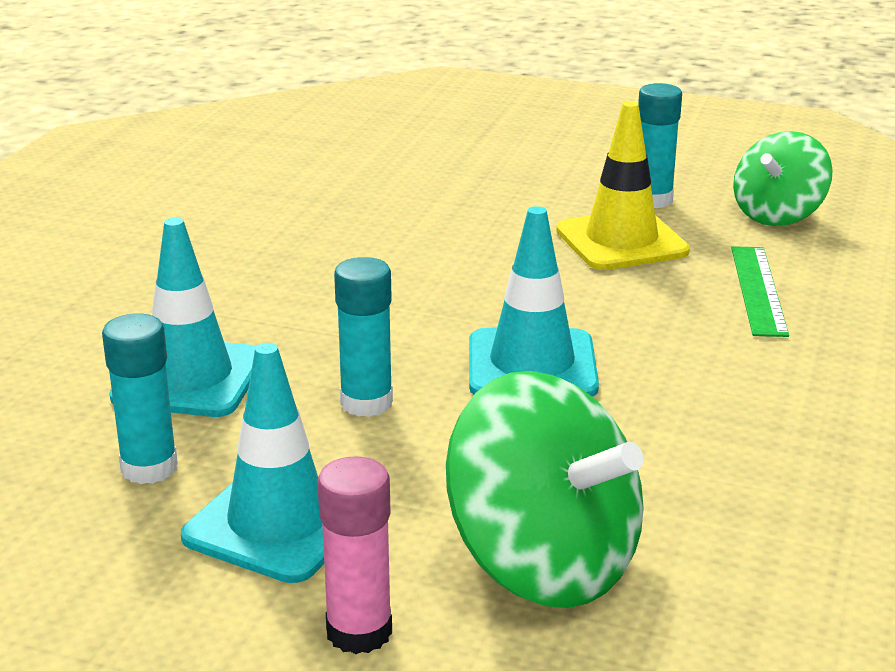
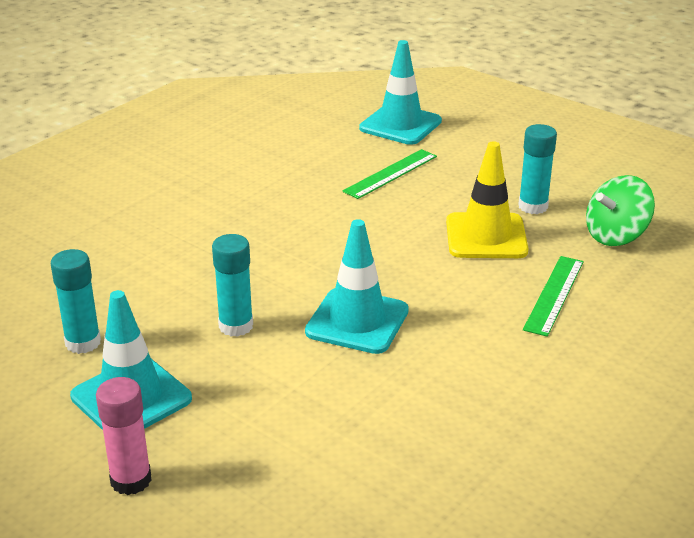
camera: 20 degrees right, 5 degrees up
(189, 378) = (143, 285): turquoise traffic cone -> turquoise traffic cone (400, 125)
(442, 192) = (390, 174): none -> green ruler
(543, 563) = (266, 464): green spinning top -> none

